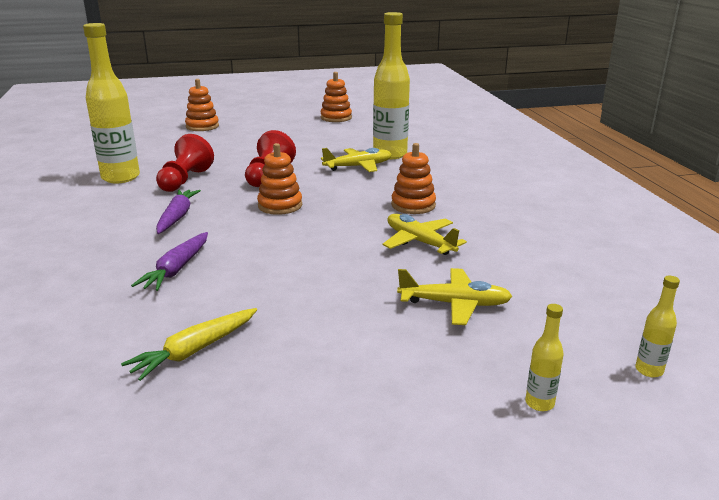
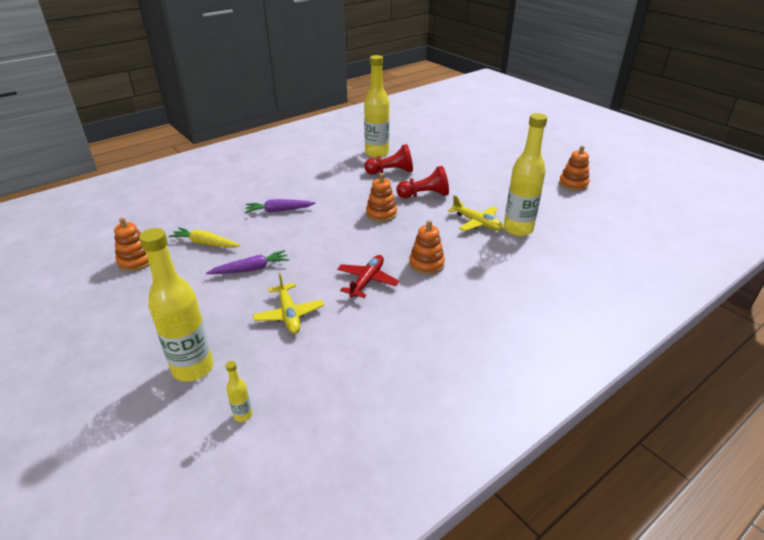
camera: 65 degrees right, 10 degrees up
(177, 217) = (339, 188): purple carrot -> purple carrot (251, 269)
(202, 126) = (486, 144): orange stacking toy -> orange stacking toy (136, 261)
(419, 242) = (367, 281): yellow plane -> red plane
(539, 403) = (193, 368): yellow bottle -> yellow bottle, size x2.38

